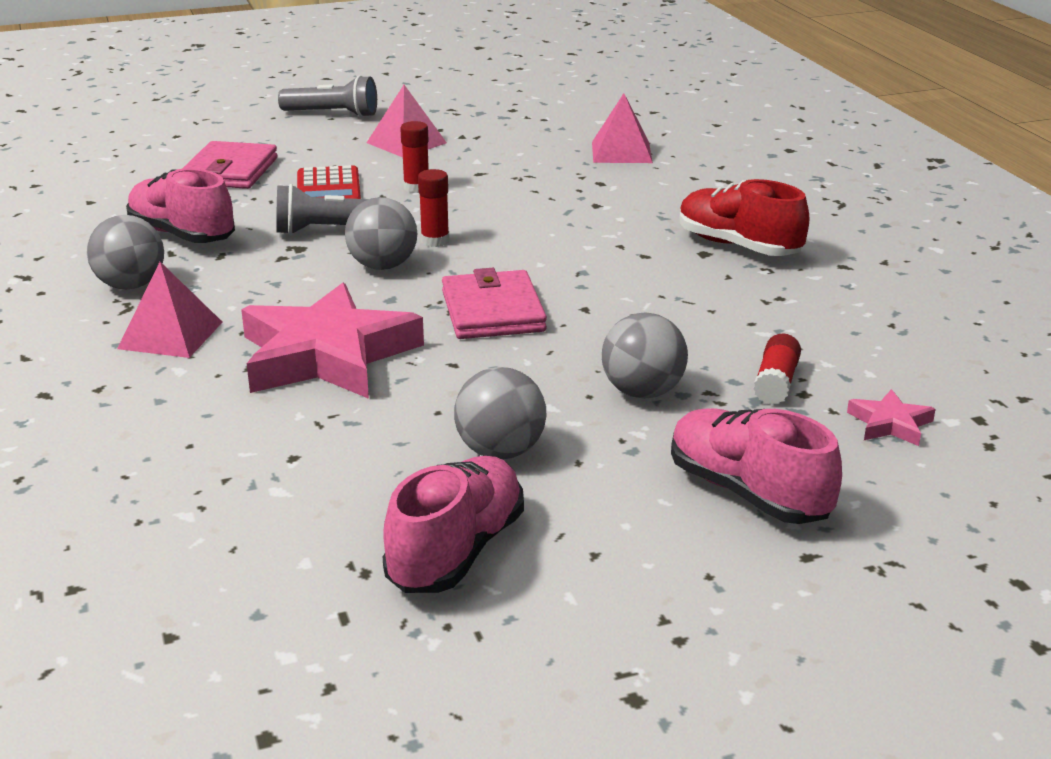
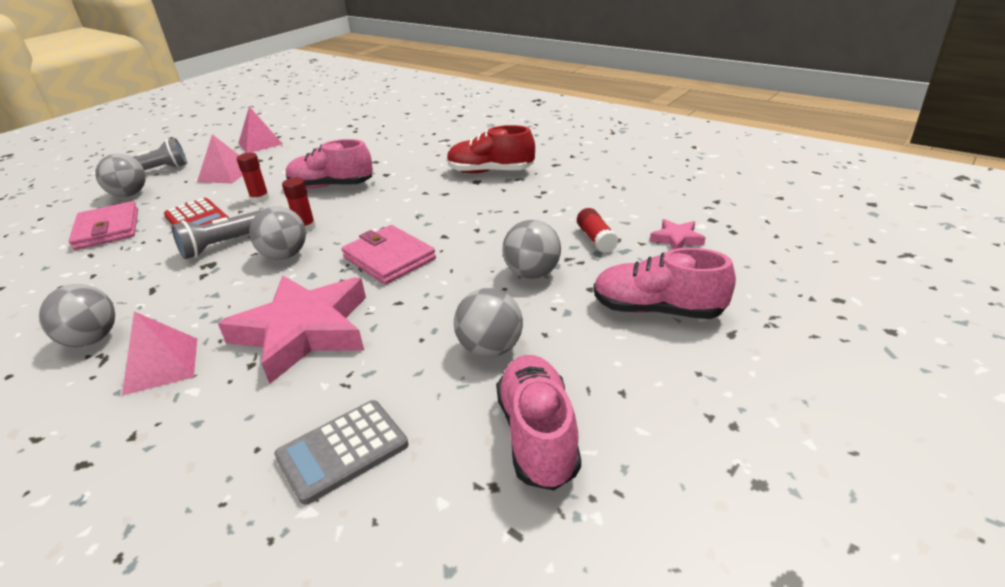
camera: 30 degrees left, 5 degrees up
(182, 235) = (105, 286): pink shoe -> pink shoe (331, 186)
(260, 480) = (342, 451): none -> grey calculator
(283, 136) = (129, 194): none -> grey ball
(621, 152) = (369, 141): pink pyramid -> pink pyramid (260, 143)

